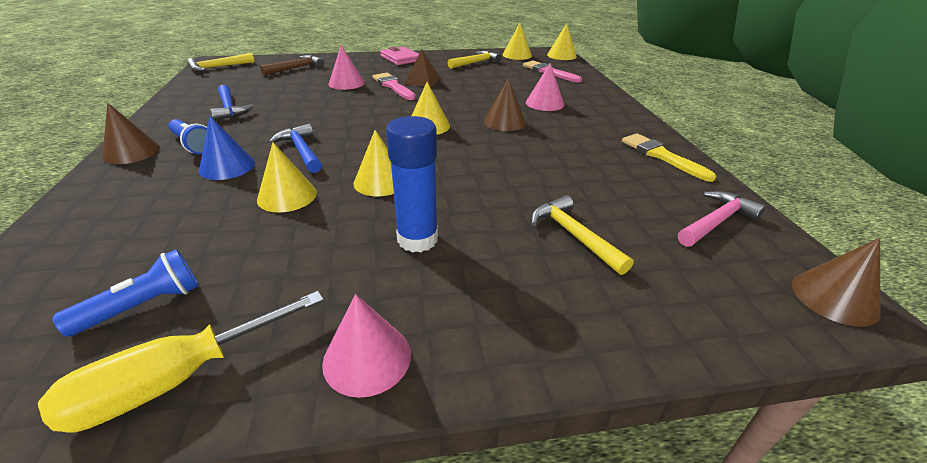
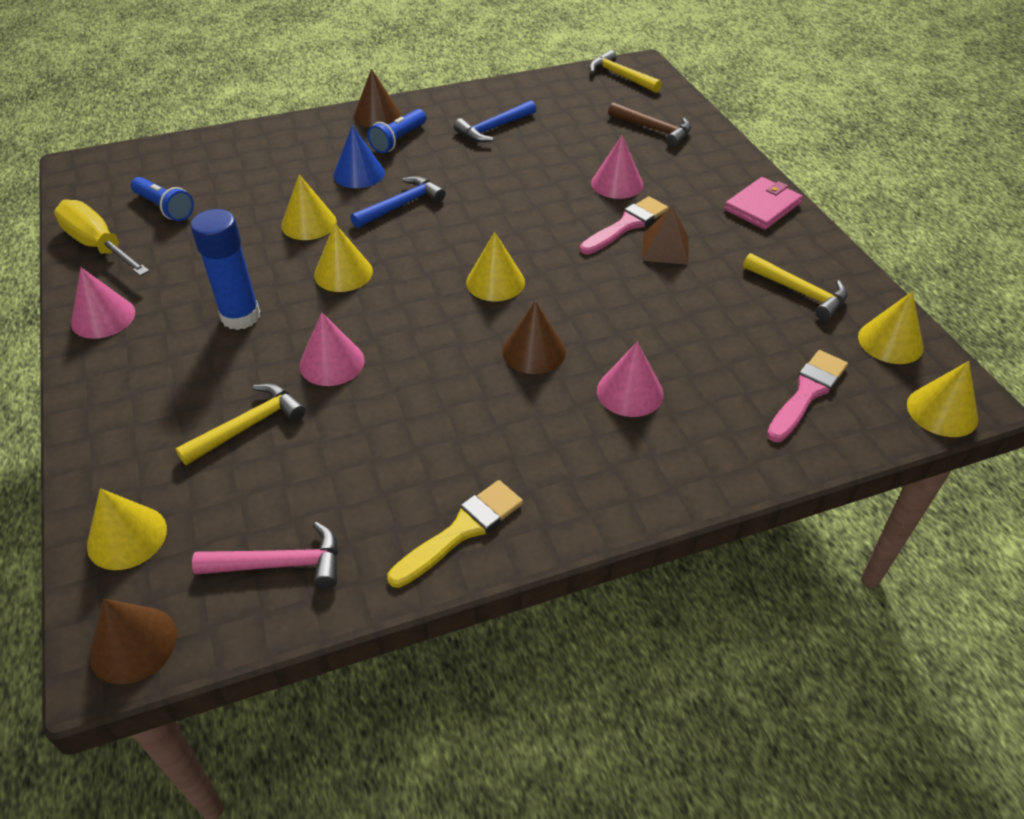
camera: 80 degrees right, 10 degrees up
(499, 192) = (332, 363): none -> pink cone
(716, 221) = (281, 564): pink hammer -> pink hammer turned 45 degrees counterclockwise
(725, 309) = (127, 537): none -> yellow cone

